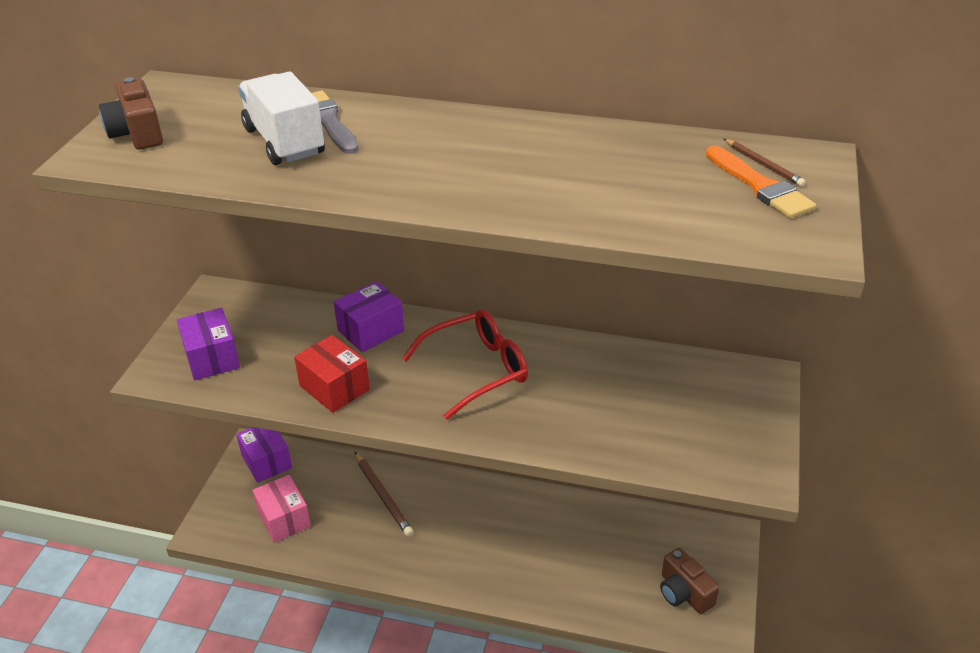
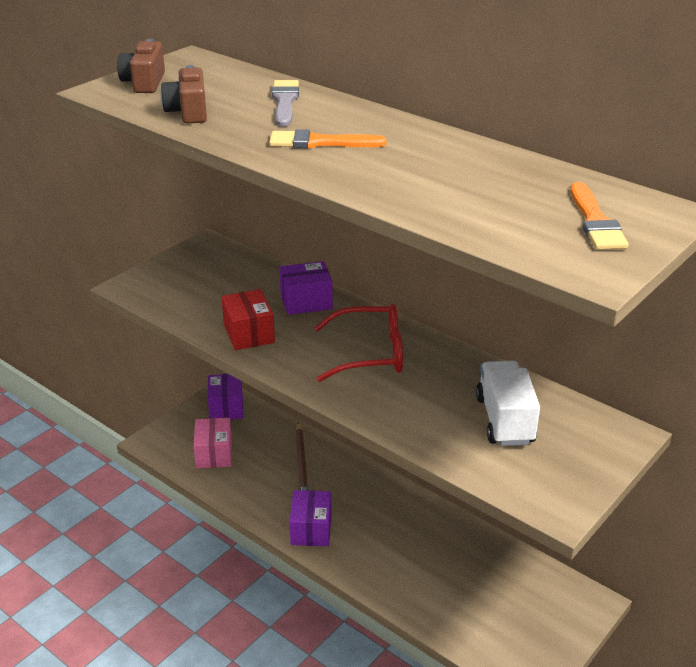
camera: 25 degrees right, 5 degrees down
(212, 358) = (174, 287): purple box -> purple box (311, 529)
(284, 142) = (240, 109): white truck -> white truck (504, 420)
(412, 163) = (320, 142): none -> orange brush
(684, 593) = (516, 632): brown camera -> brown camera (188, 112)
(763, 165) = (616, 207): brown pencil -> none

